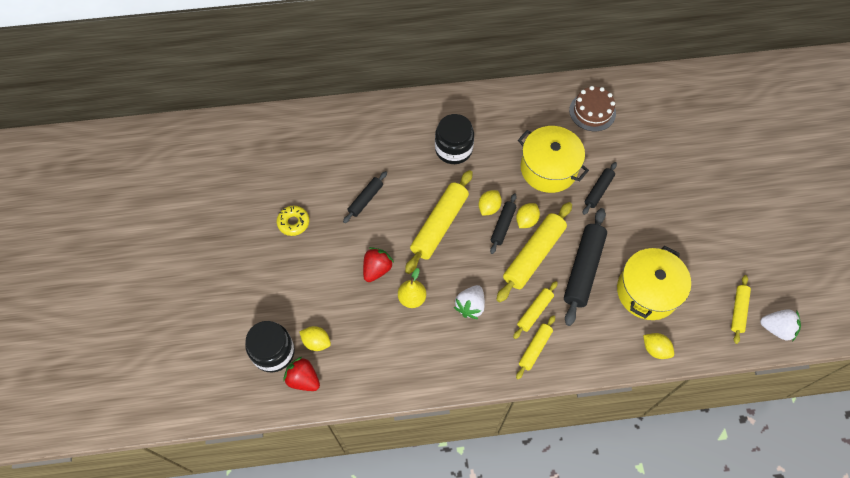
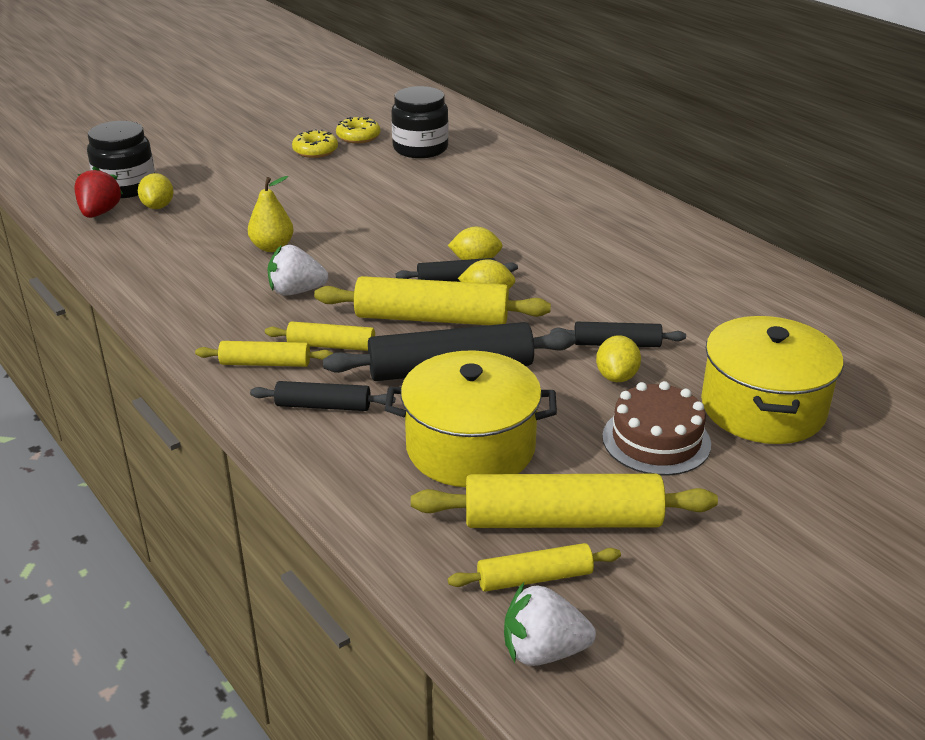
camera: 60 degrees right, 30 degrees down
(289, 190) = (358, 137): none -> yellow donut
(365, 199) = (393, 180): black rolling pin -> black rolling pin (323, 406)
(377, 269) = (296, 214): red strawberry -> none
(439, 225) = (407, 235): yellow rolling pin -> yellow rolling pin (562, 520)
(453, 149) = (541, 212): black jar -> black jar (420, 148)
(548, 168) = (602, 290): yellow pot -> yellow pot (763, 408)
(592, 111) = (759, 298): brown cake -> brown cake (656, 440)
(655, 349) = (358, 488): yellow lemon -> yellow lemon (616, 376)
(776, 328) = (543, 651): white strawberry -> white strawberry turned 105 degrees clockwise

